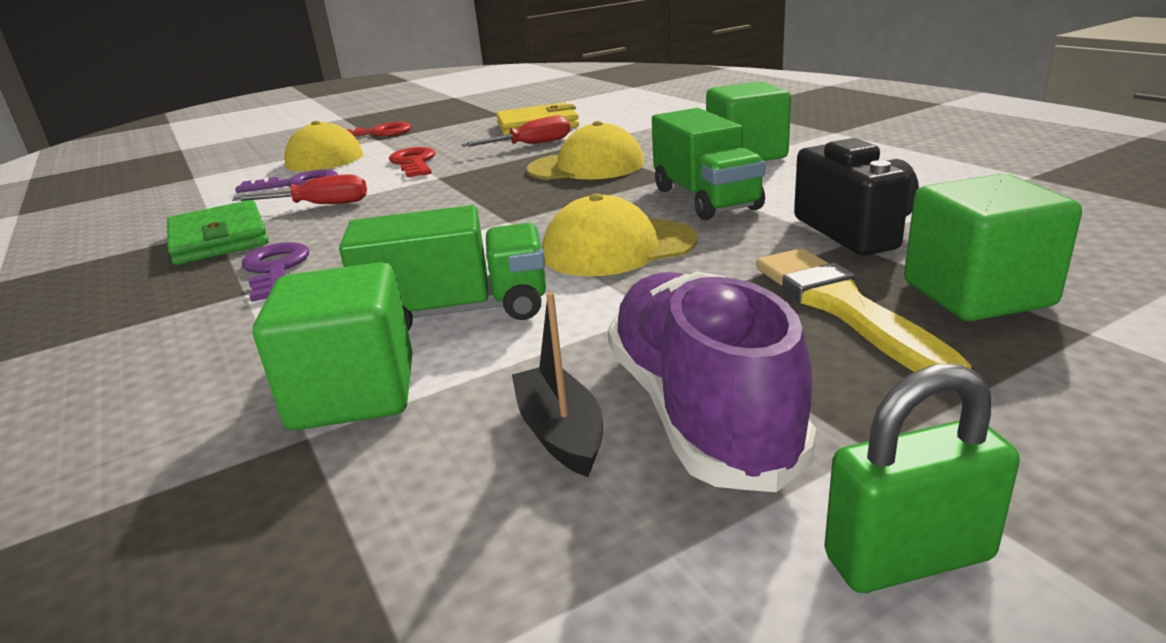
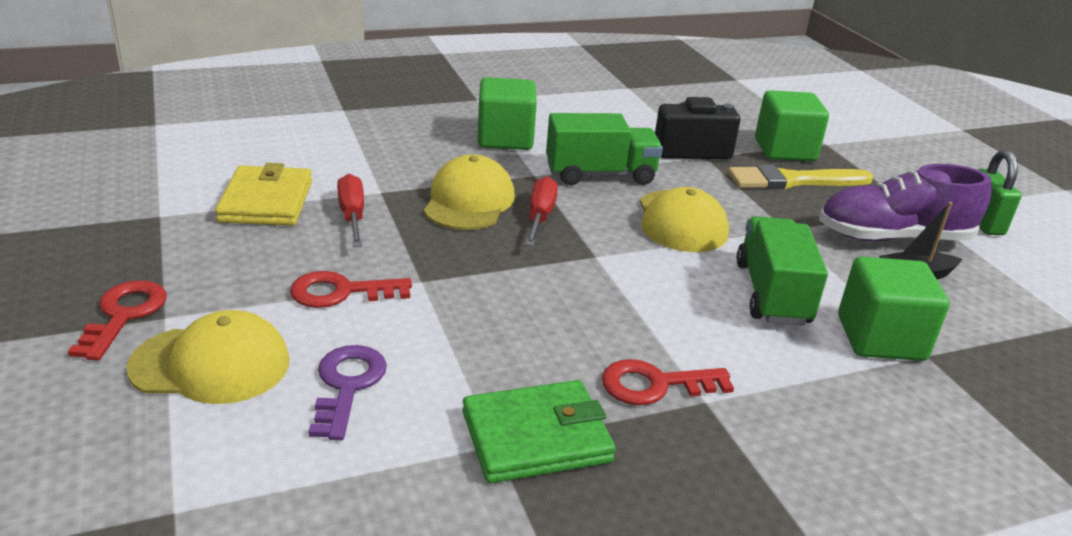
camera: 85 degrees left, 5 degrees up
(276, 270) = (656, 385): purple key -> red key
(319, 205) = (461, 363): red screwdriver -> red screwdriver (540, 217)

